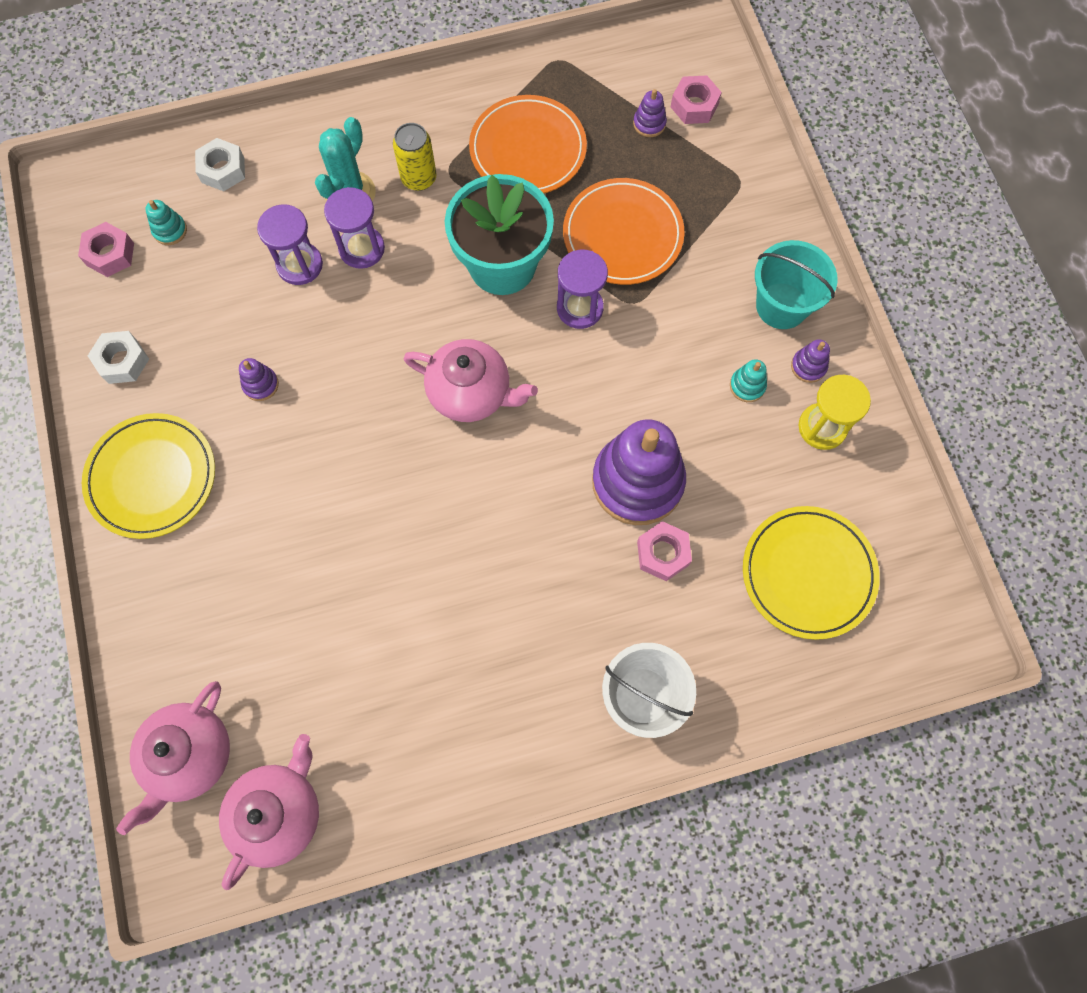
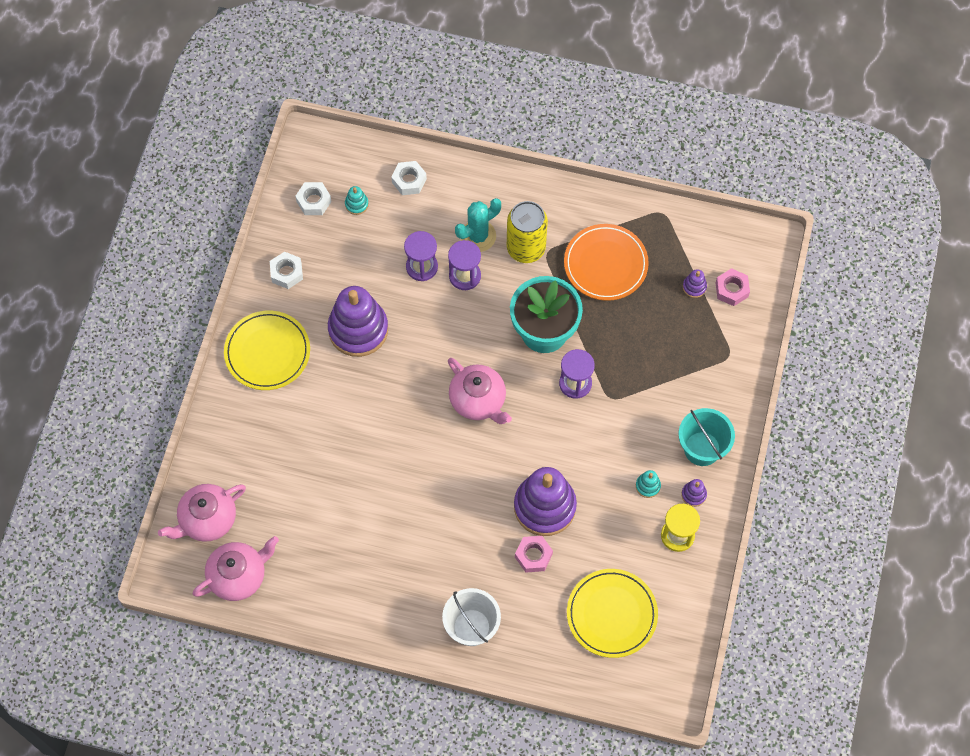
camera: 30 degrees right, 5 degrees down
(110, 254) = (314, 201): pink nut -> white nut
(261, 385) = (358, 329): purple stacking toy -> purple stacking toy, size x2.47
(419, 178) = (526, 248): yellow can -> yellow can, size x1.52
(622, 235) = (631, 351): orange plate -> none

